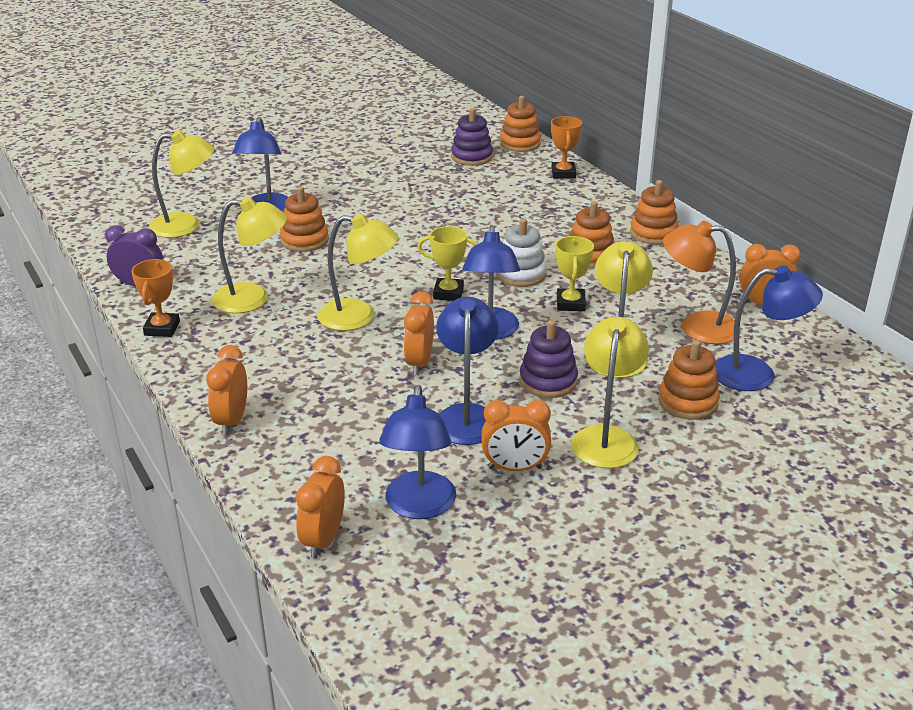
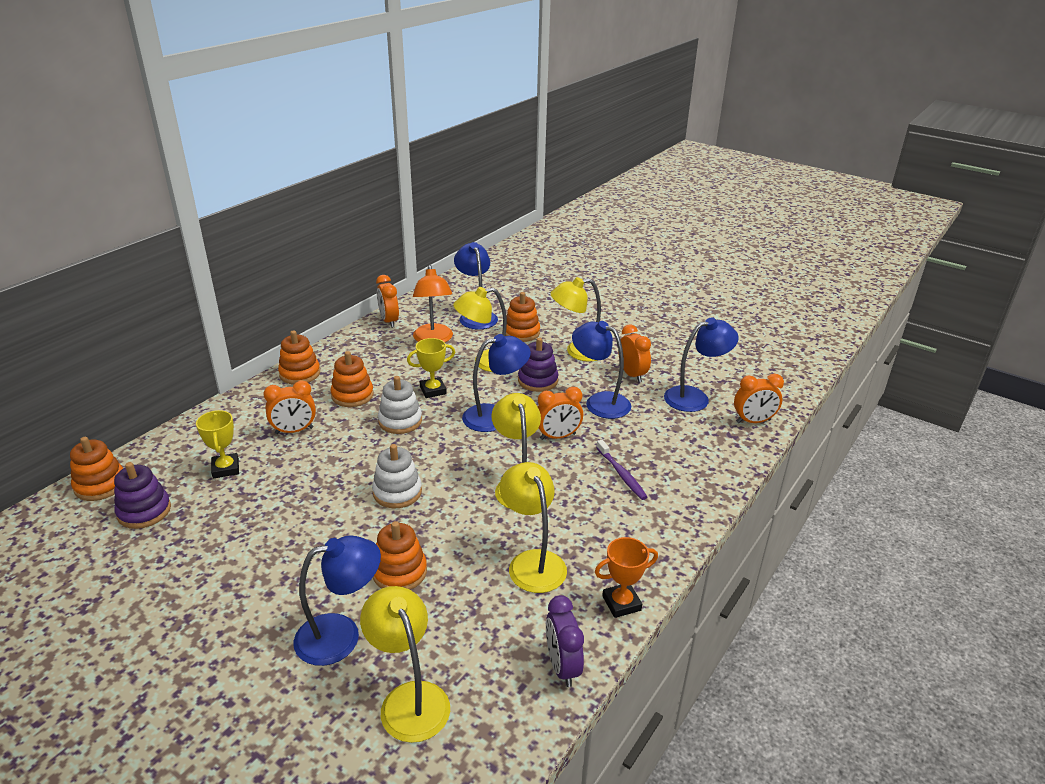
camera: 115 degrees left, 0 degrees up
(232, 421) = (696, 500): orange clock -> orange clock (294, 431)
(318, 385) = (621, 474): none -> purple toothbrush
(405, 255) = (397, 492): none -> white stacking toy
(448, 293) = (451, 449): yellow trophy -> yellow trophy (225, 468)
(466, 415) = (599, 402): blue lamp -> blue lamp turned 60 degrees clockwise
(563, 173) = (182, 440): orange trophy -> none

